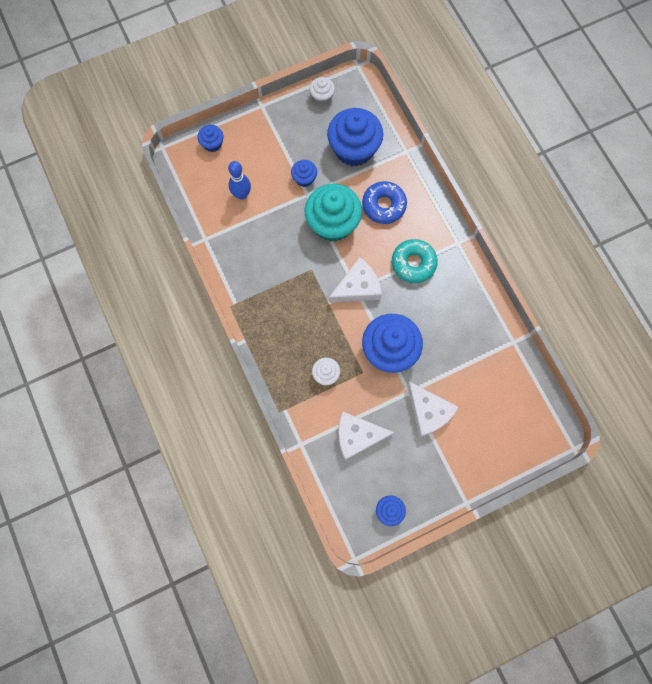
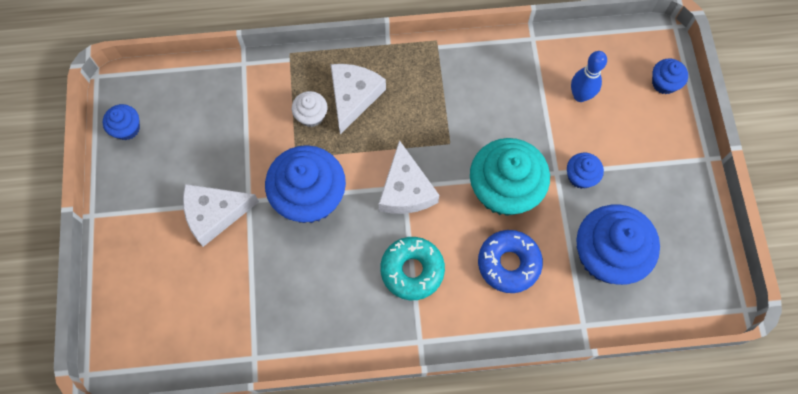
camera: 110 degrees right, 5 degrees down
(322, 96) = (703, 241): white cupcake -> none
(357, 436) = (224, 125): white cheese -> white cheese (353, 97)

